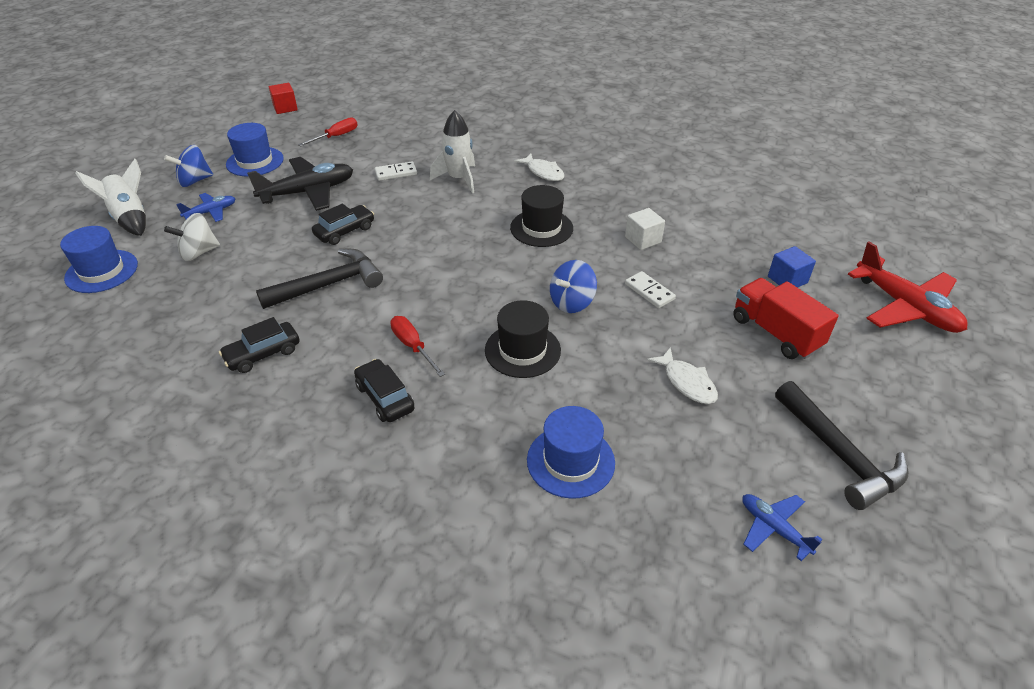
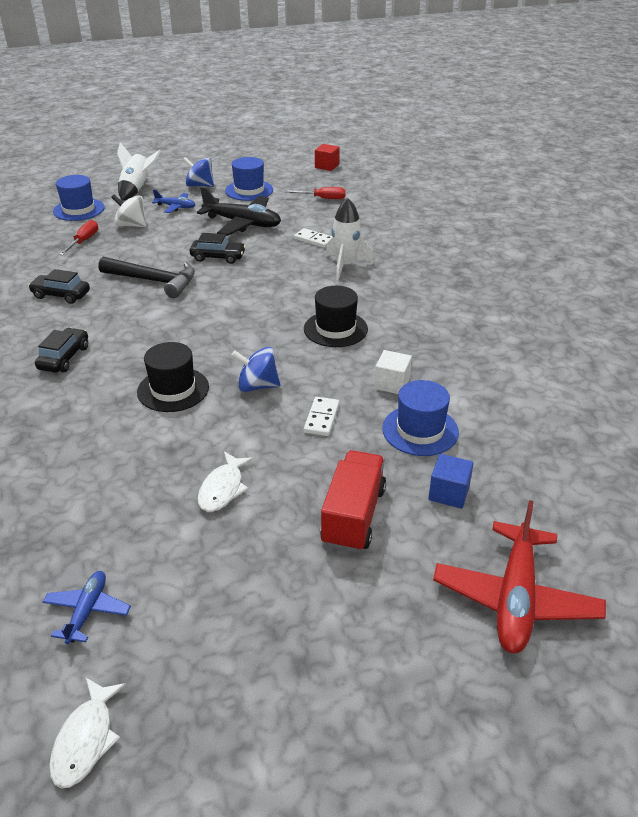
camera: 50 degrees right, 5 degrees down
(413, 346) = (126, 343): red screwdriver -> red screwdriver (83, 241)
(543, 172) = (415, 295): white fish -> white fish (86, 739)
(570, 461) = (73, 466): blue hat -> blue hat (420, 430)
(839, 454) = (219, 623): black hammer -> none

